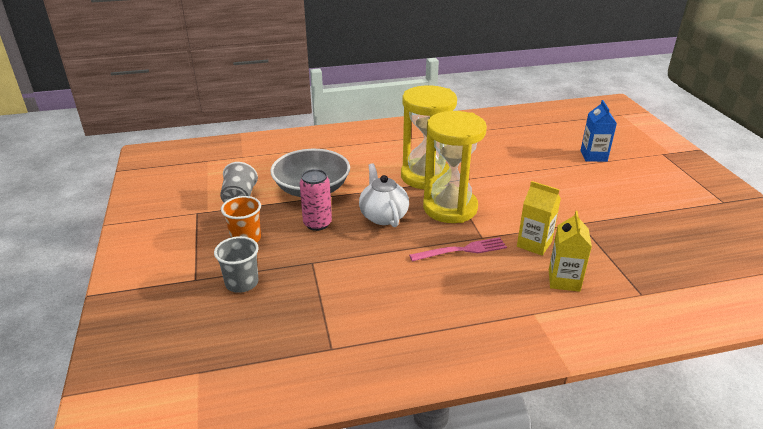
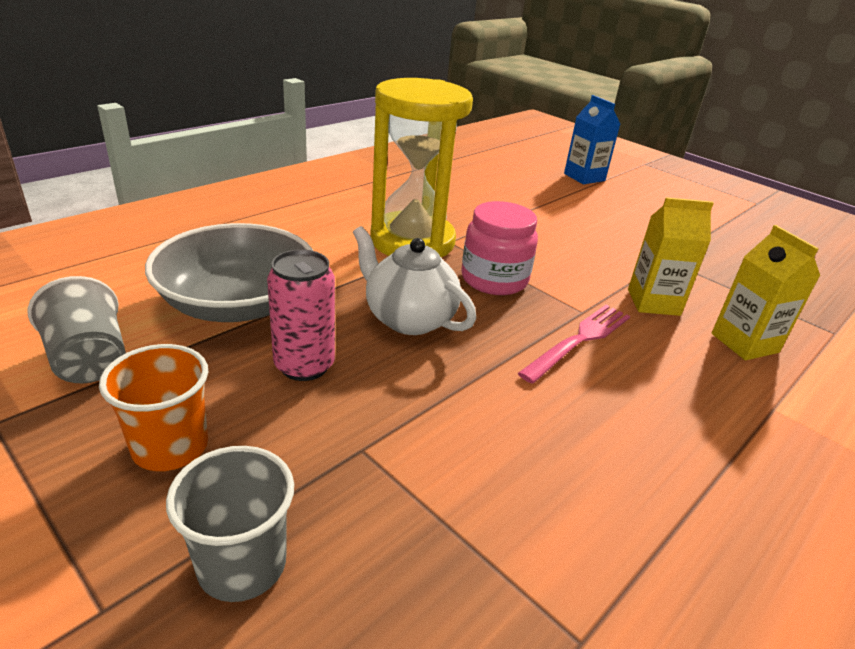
camera: 35 degrees left, 0 degrees up
(450, 208) = (494, 279): yellow hourglass -> pink jar

